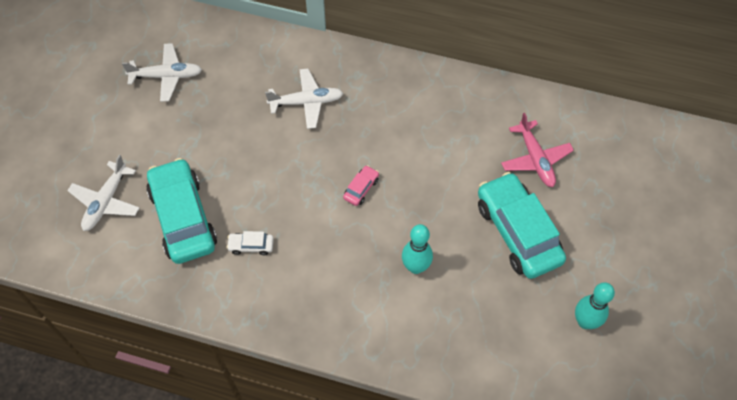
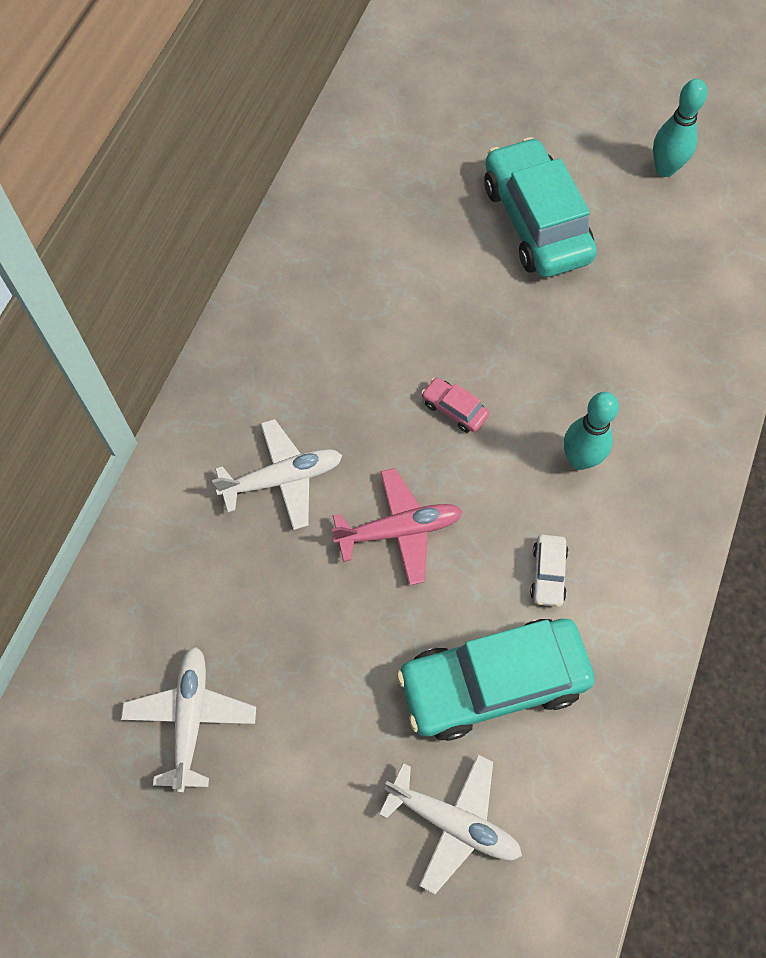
camera: 85 degrees left, 5 degrees up
(306, 102) = (283, 478): white plane -> white plane turned 75 degrees clockwise
(415, 267) = (587, 349): turquoise bowling pin -> turquoise bowling pin (580, 459)
(517, 232) = (535, 222): turquoise car -> turquoise car turned 90 degrees clockwise
(535, 159) = (421, 185): pink plane -> pink plane (399, 530)

